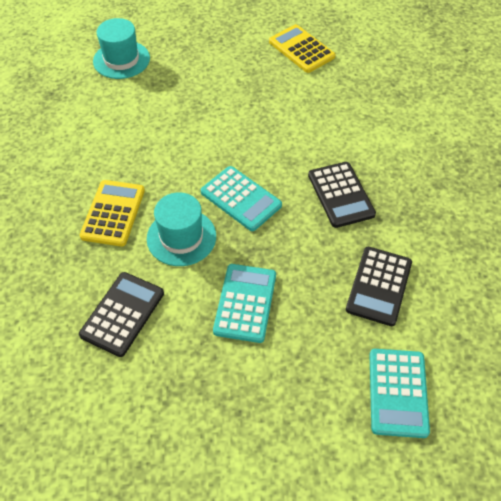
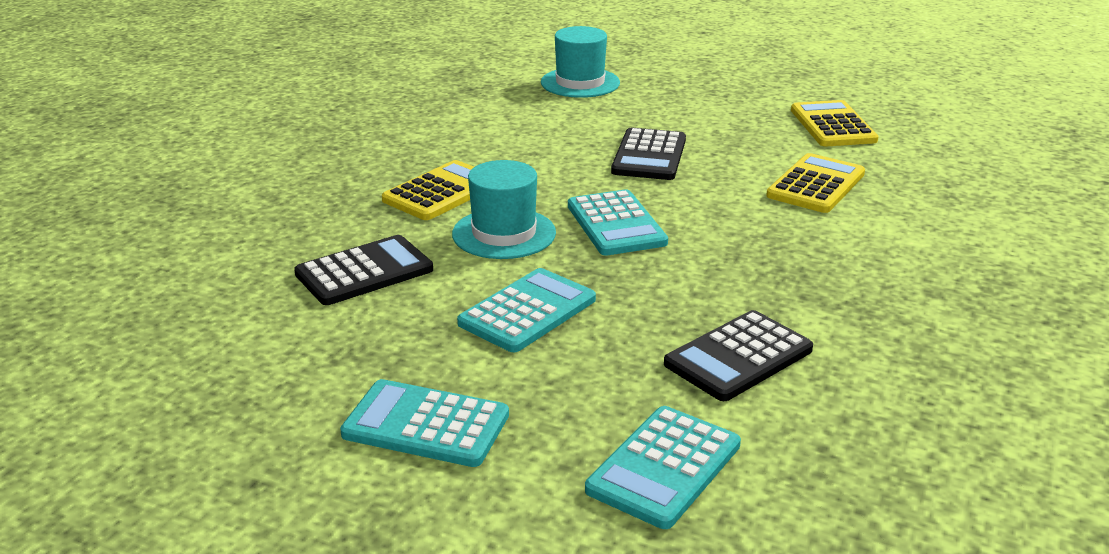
camera: 30 degrees right, 25 degrees down
(257, 427) = (426, 425): none -> turquoise calculator
(326, 113) = (816, 185): none -> yellow calculator
(340, 195) = (764, 259): black calculator -> black calculator (649, 156)

